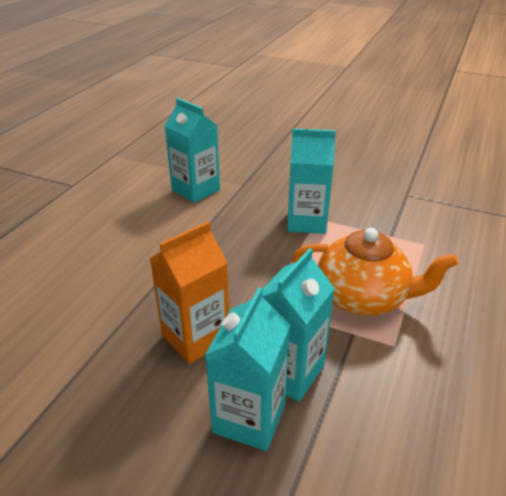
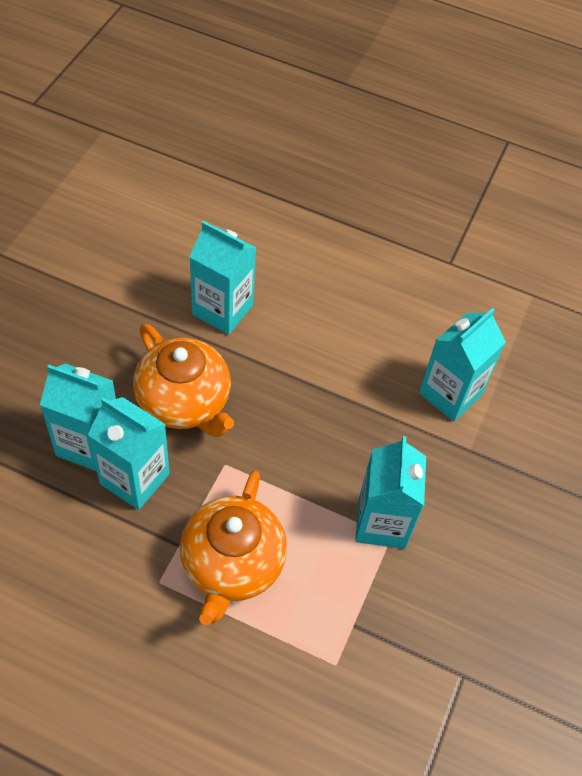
camera: 85 degrees right, 20 degrees up
(83, 313) = (222, 310): none -> turquoise carton
(195, 337) = (184, 402): orange carton -> orange teapot

